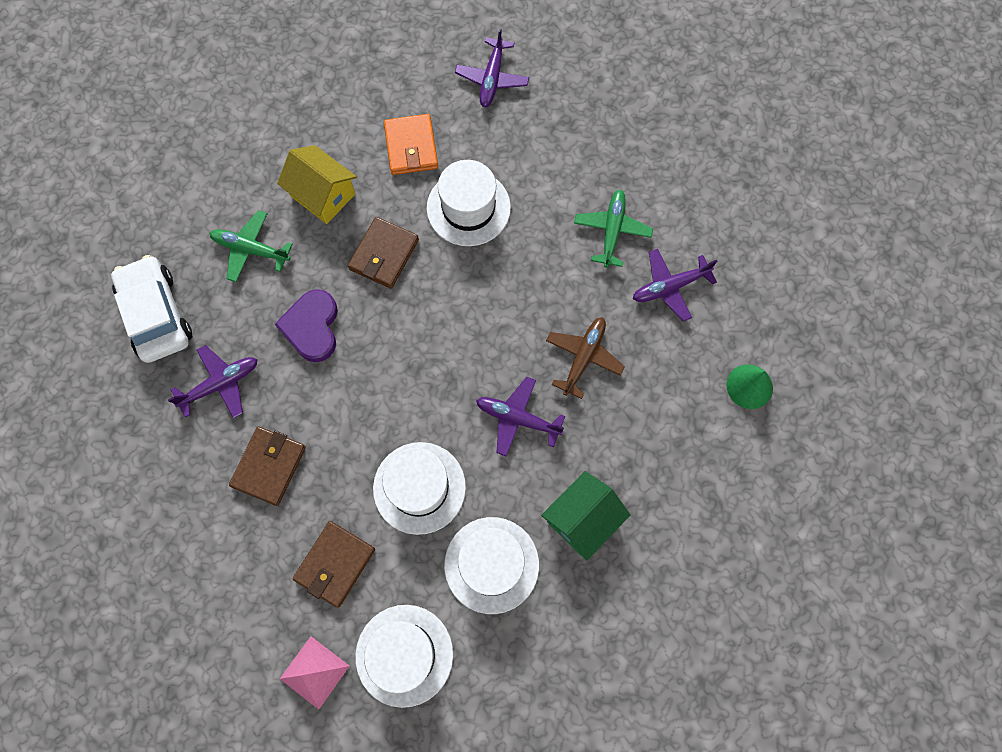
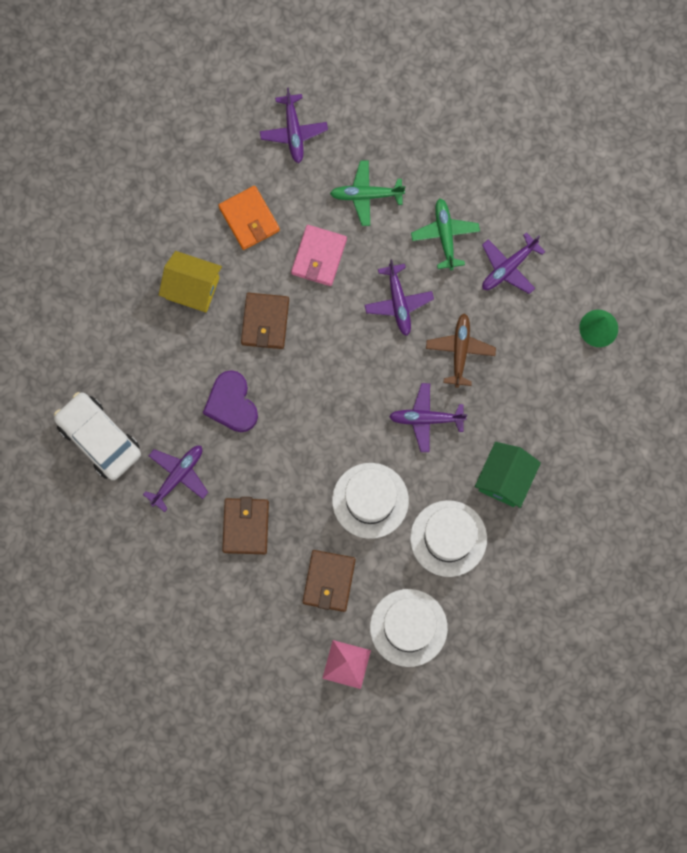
camera: 20 degrees left, 5 degrees up
(250, 249) = (152, 356): green plane -> green plane (366, 195)
(468, 208) = (319, 257): white hat -> pink wallet
(535, 283) = (398, 303): none -> purple plane

